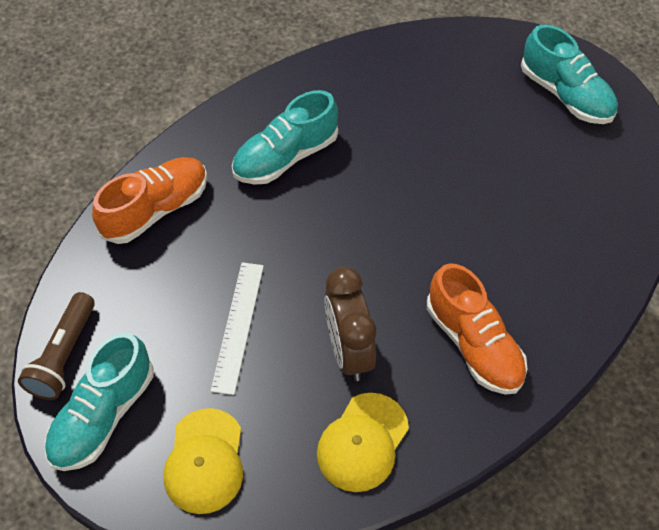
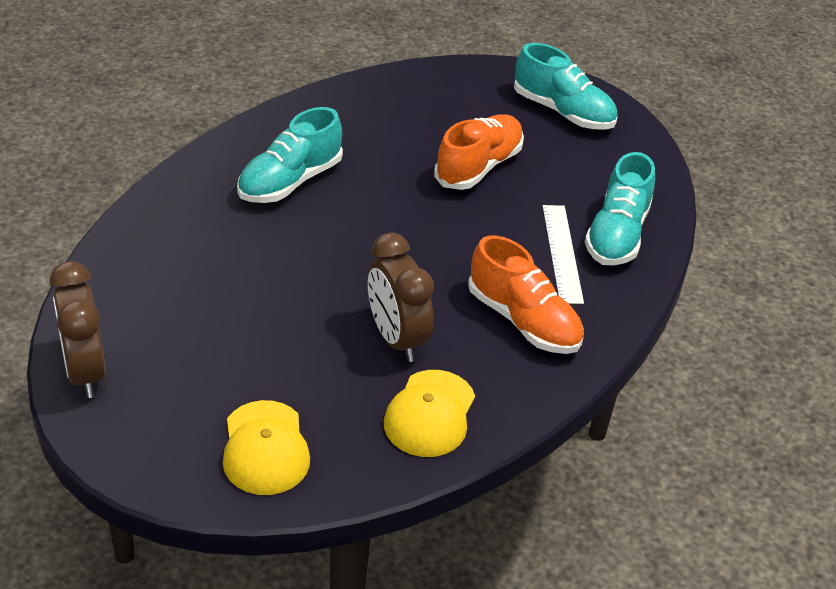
camera: 15 degrees left, 15 degrees down
(64, 355) = (85, 372): brown flashlight -> brown clock
(103, 415) = (142, 420): turquoise shoe -> turquoise shoe (617, 235)
(156, 210) = (159, 236): orange shoe -> orange shoe (478, 167)
(238, 326) = (273, 328): white ruler -> white ruler (562, 253)

